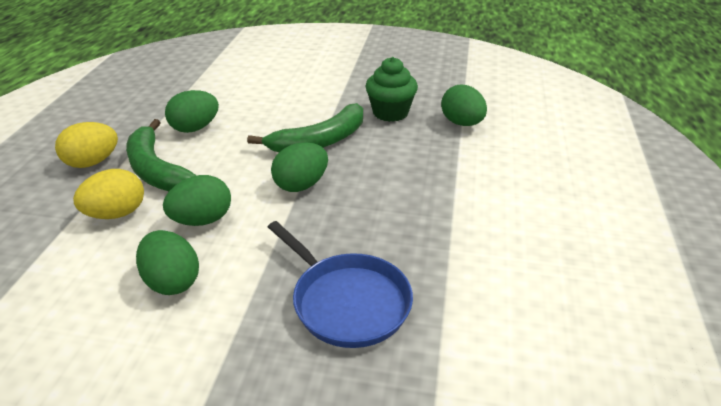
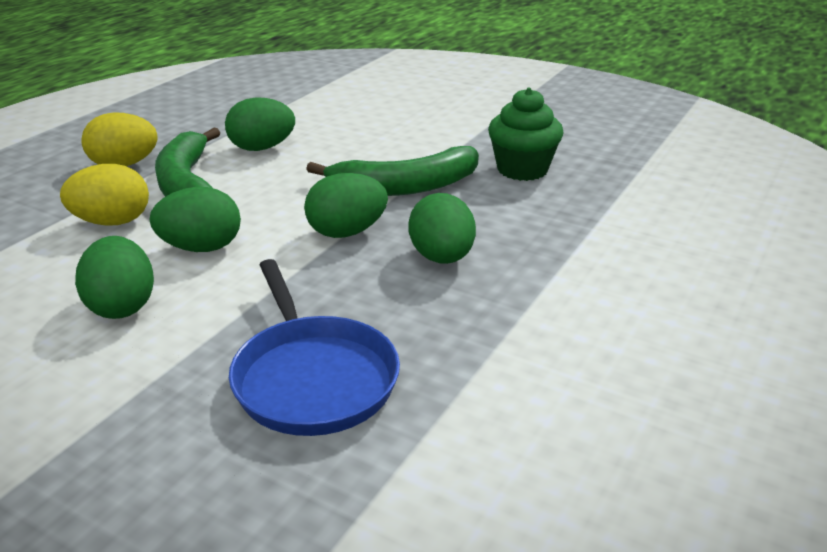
camera: 20 degrees right, 5 degrees down
(462, 123) = (617, 198): green egg -> green egg (442, 258)

